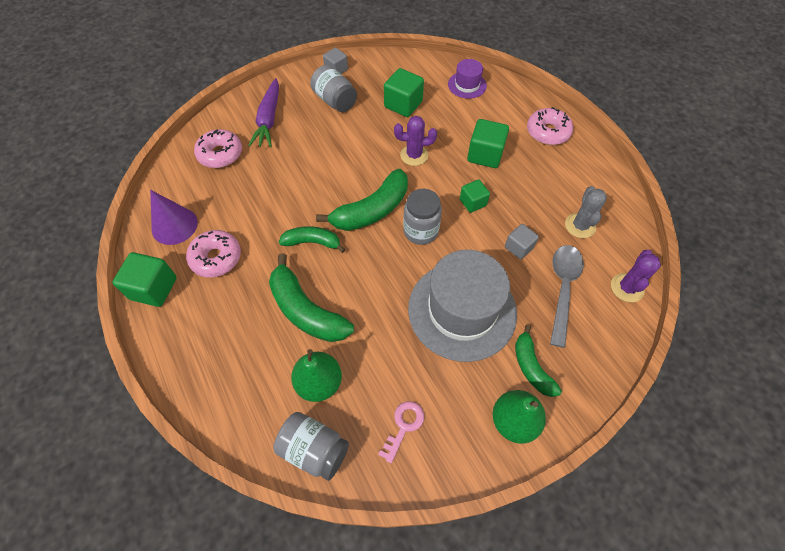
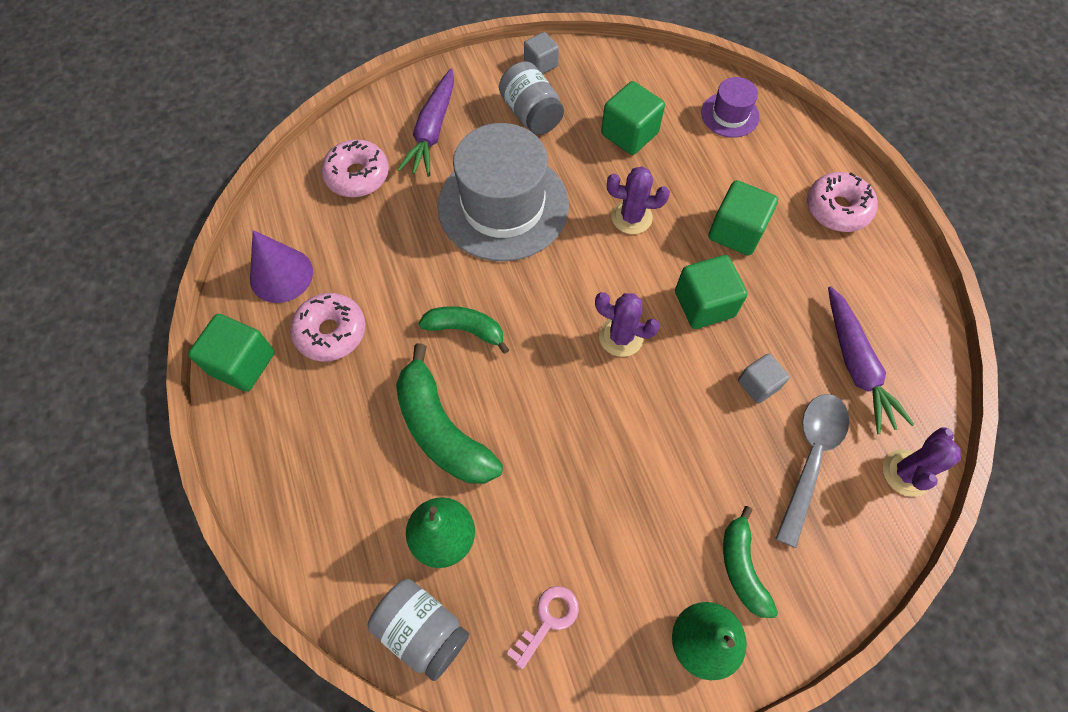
camera: 10 degrees right, 5 degrees up
(372, 210) = (557, 294): green banana -> none
(420, 231) = (621, 337): grey jar -> purple cactus
(462, 310) = (658, 466): grey hat -> grey hat (503, 206)
(473, 202) = (704, 304): green cube -> green cube, size x1.59
(580, 226) = (856, 365): grey cactus -> purple carrot

